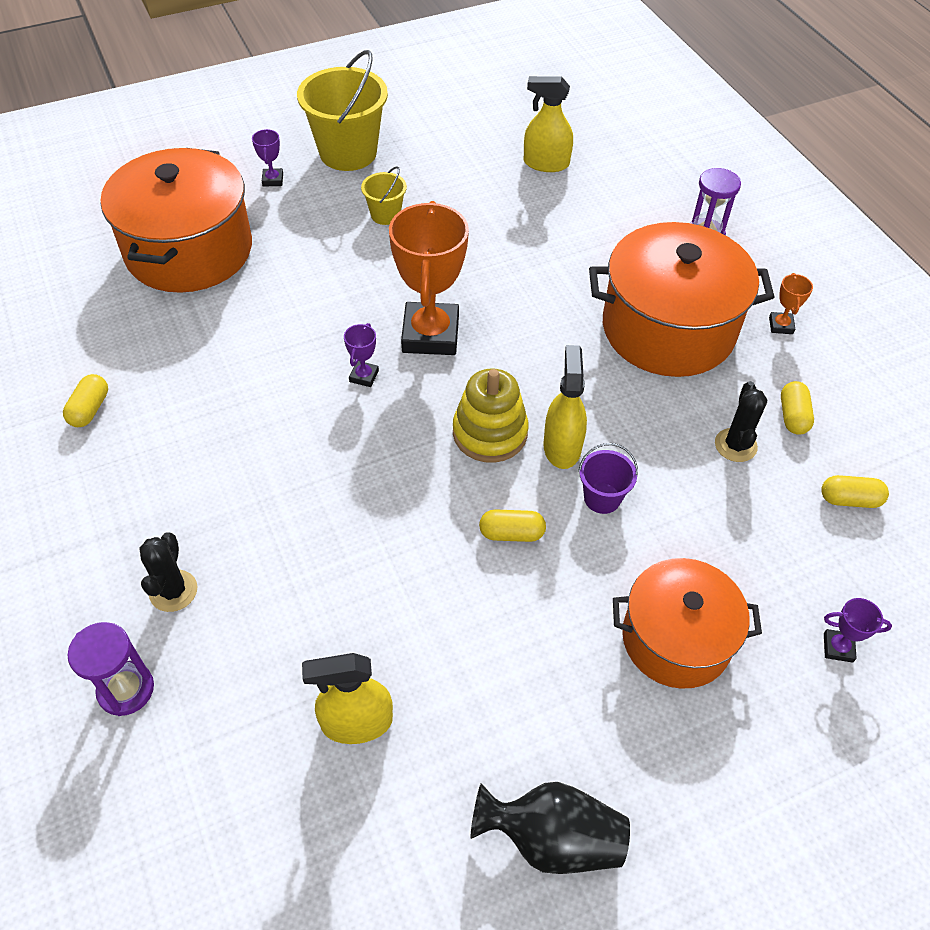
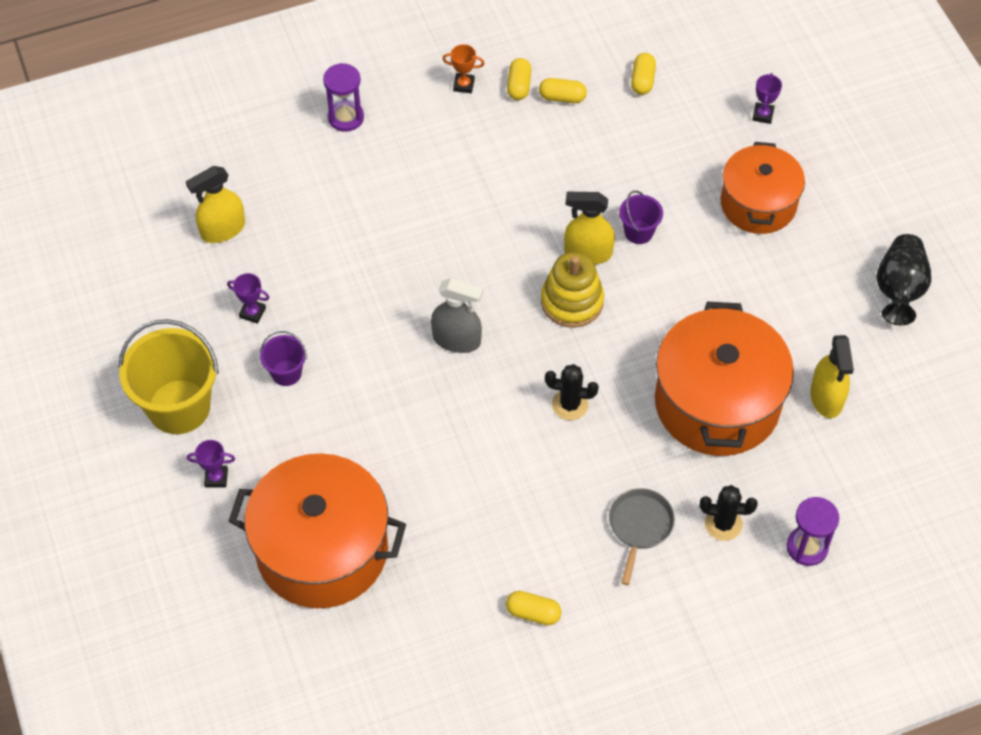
camera: 85 degrees left, 5 degrees up
(181, 503) = (639, 526): none -> grey pan
(364, 376) = (504, 392): purple trophy -> purple trophy (252, 312)
(385, 215) = (286, 373): yellow bucket -> purple bucket
(430, 334) = (457, 340): orange trophy -> grey spray bottle
(511, 533) = (671, 294): yellow capsule -> yellow capsule (519, 86)
(546, 163) = (223, 229): yellow spray bottle -> yellow spray bottle turned 45 degrees clockwise
(668, 329) = (462, 163): orange pot -> orange pot (717, 402)
(735, 445) = (590, 139): black cactus -> black cactus (570, 405)

